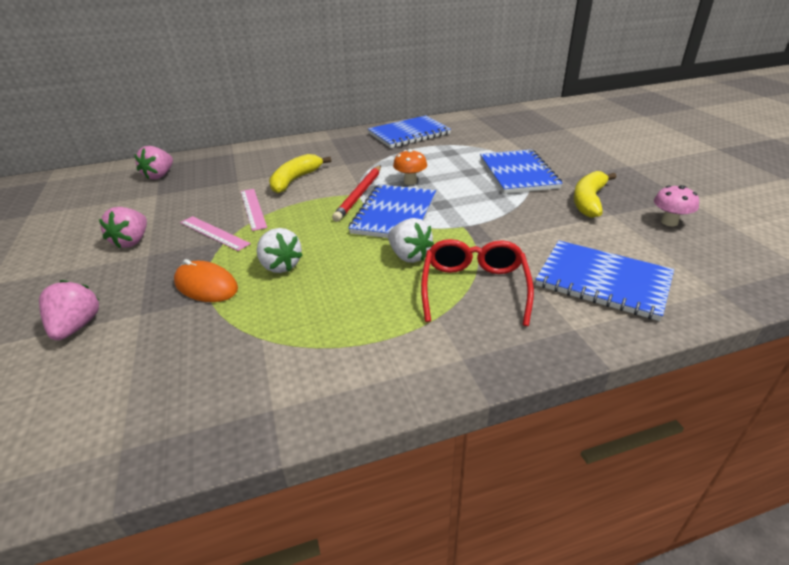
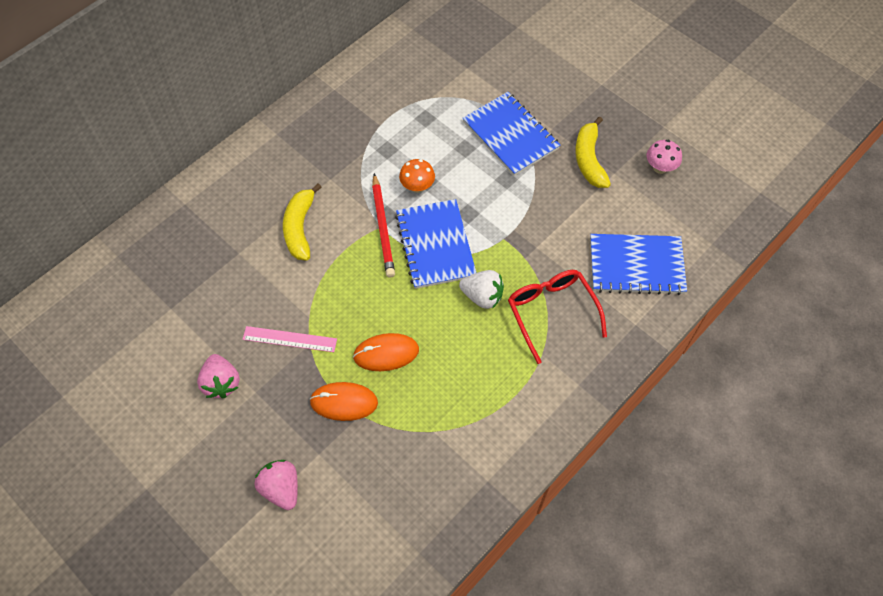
camera: 30 degrees left, 25 degrees up
(159, 175) = (139, 277): pink strawberry -> none
(252, 209) = (295, 290): pink ruler -> none
(280, 266) = (386, 353): white strawberry -> orange mouse
(409, 134) = (359, 93): blue notebook -> none

